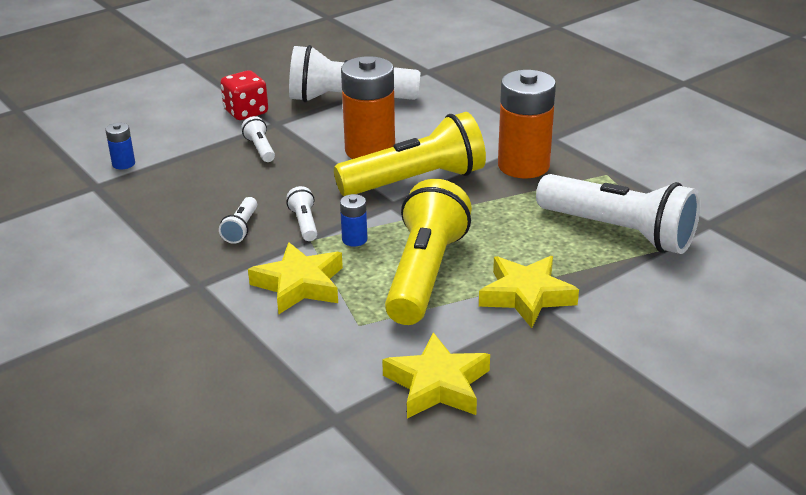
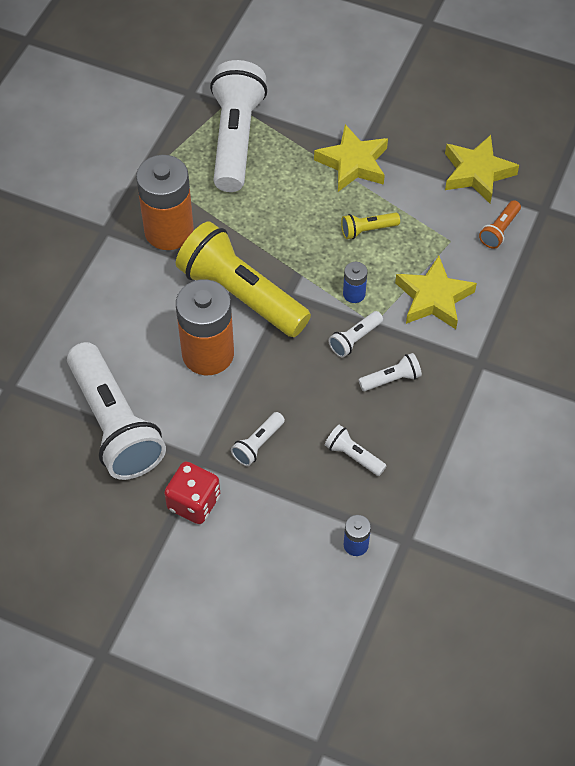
camera: 120 degrees left, 25 degrees up
(195, 186) = (353, 456): none -> white flashlight
(338, 366) = (499, 230): none -> orange flashlight
(424, 274) = (367, 230): yellow flashlight -> yellow flashlight, size x0.42

